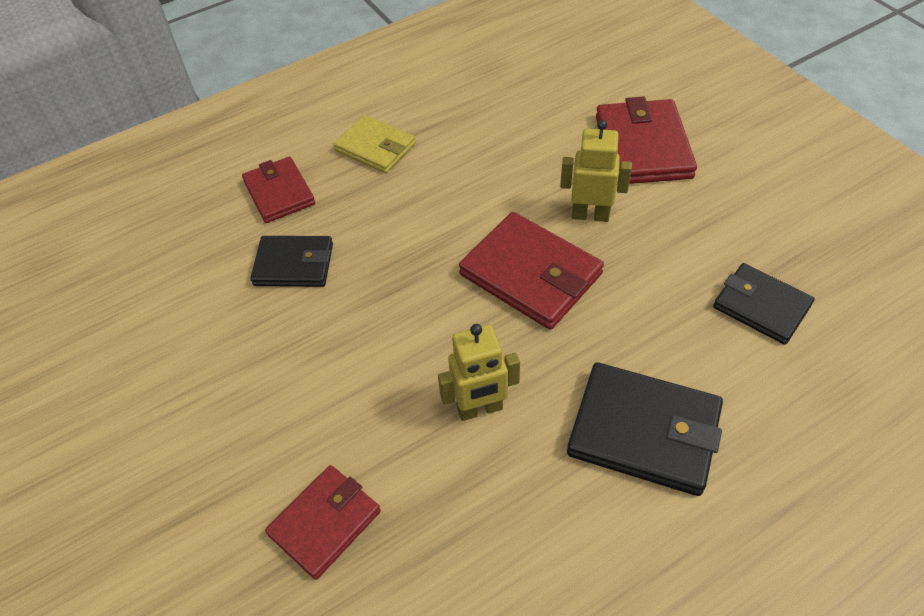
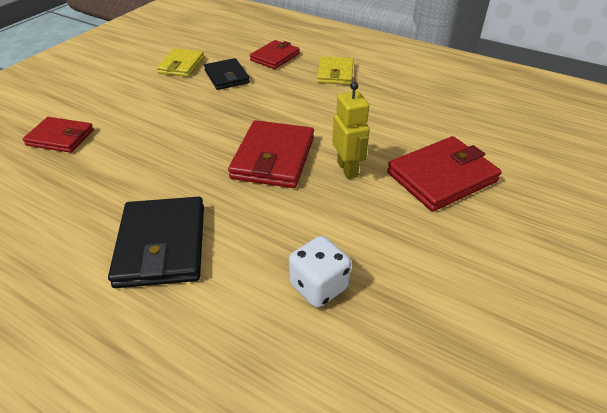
camera: 60 degrees right, 10 degrees down
(211, 312) = (181, 65): none -> yellow wallet
(480, 409) = (153, 168): yellow robot -> none
(761, 306) = (318, 286): black wallet -> white dice

